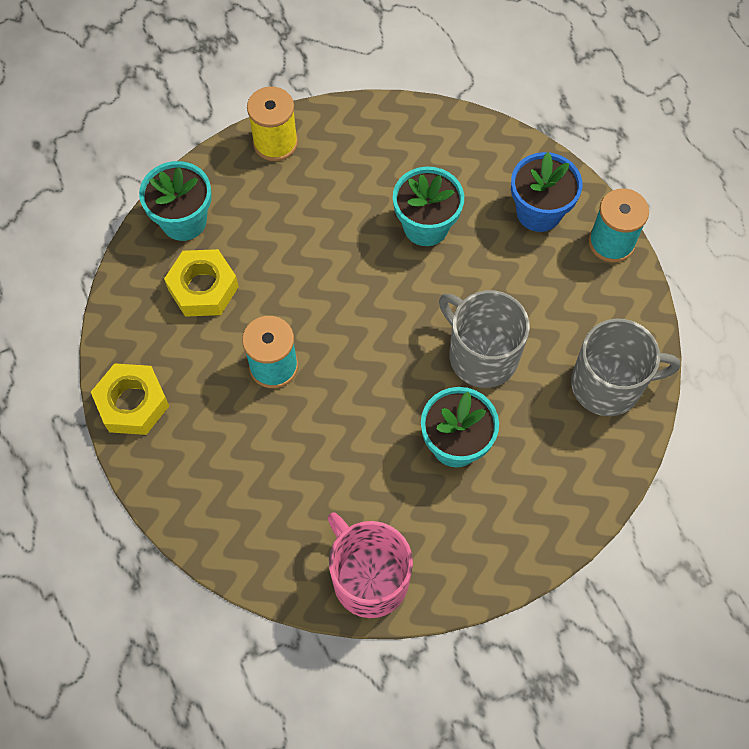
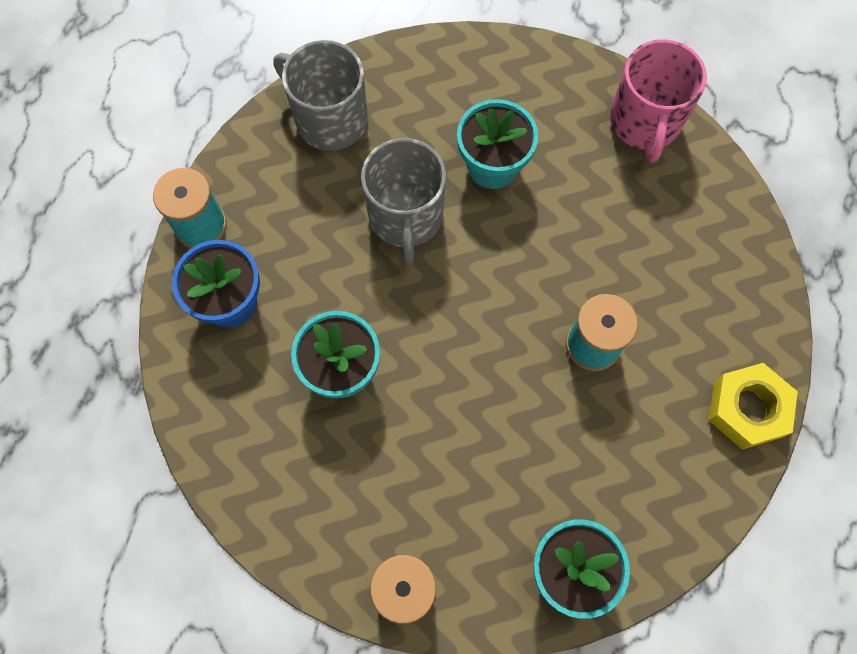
camera: 140 degrees left, 5 degrees up
(203, 288) = (602, 475): yellow nut -> none

